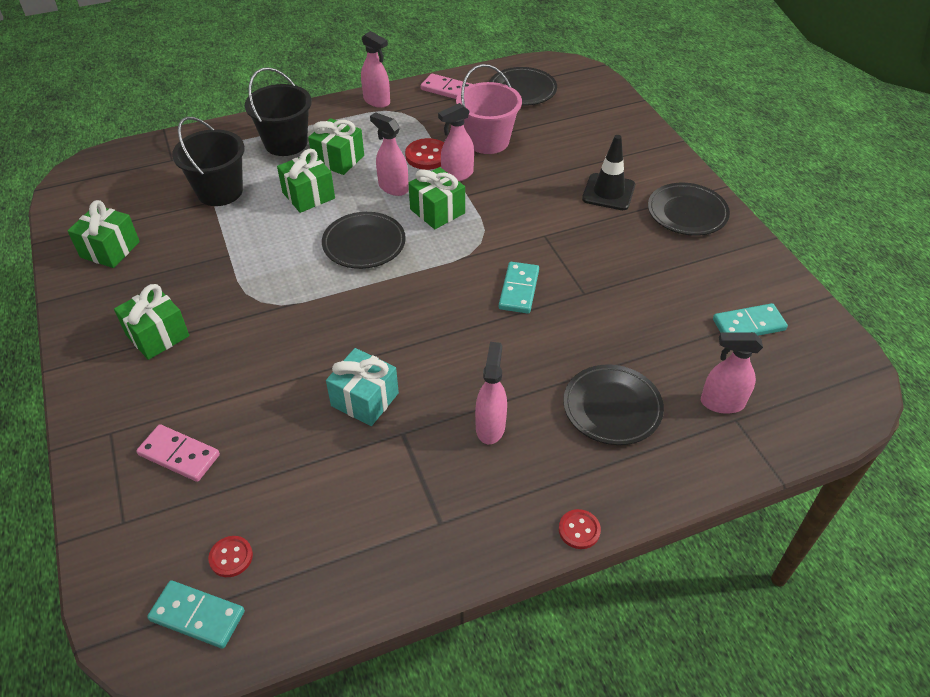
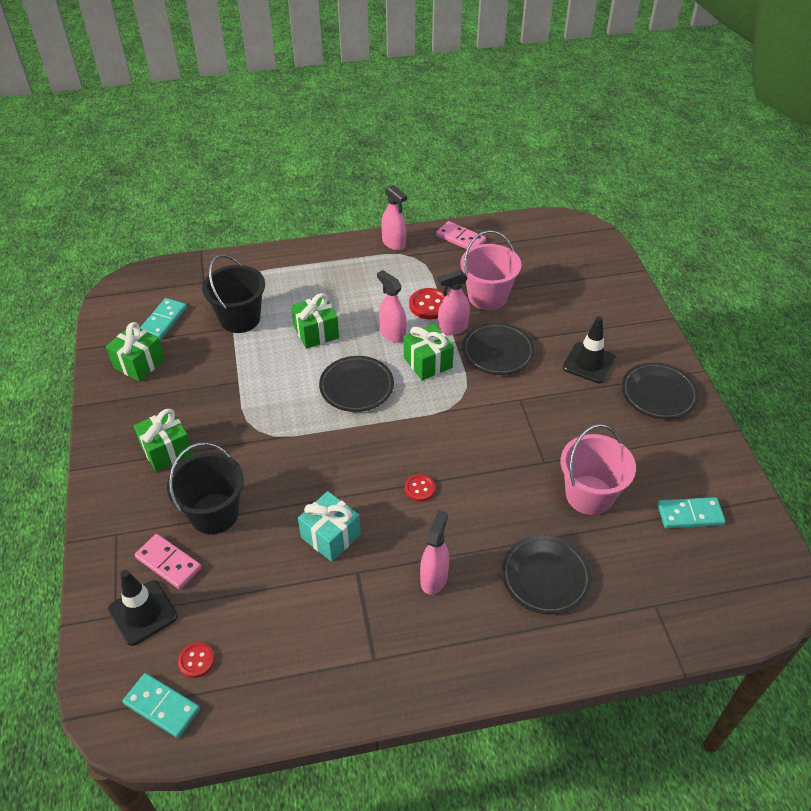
camera: 10 degrees right, 0 degrees up
(157, 514) = (143, 613): none -> black traffic cone
(286, 143) = (305, 277): black bucket -> black bucket (214, 513)
(338, 159) = (348, 299): green gift -> none
(518, 289) = (485, 450): turquoise domino -> turquoise domino (163, 320)
(522, 90) = (530, 247): black plate -> black plate (498, 352)
(579, 530) = (491, 685): red button -> red button (419, 488)
(639, 319) = (589, 495): none -> pink bucket
(721, 403) = (646, 587): pink spray bottle -> none

